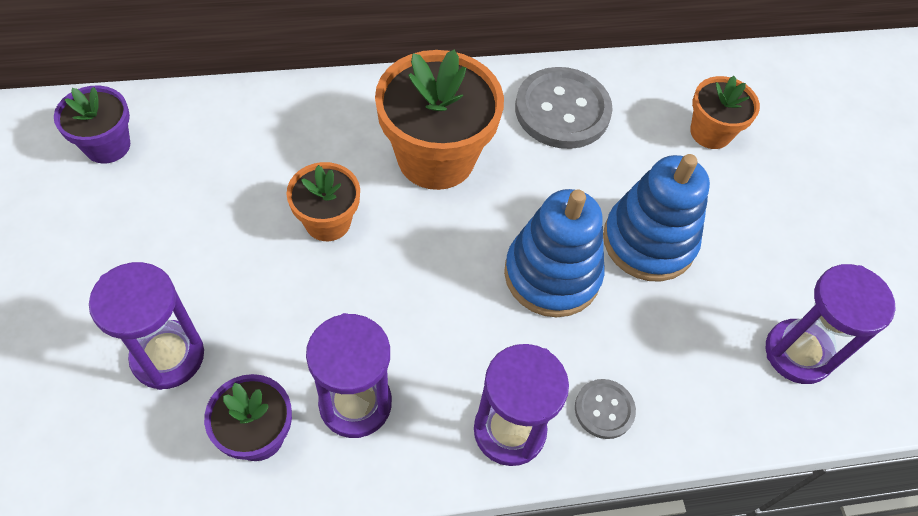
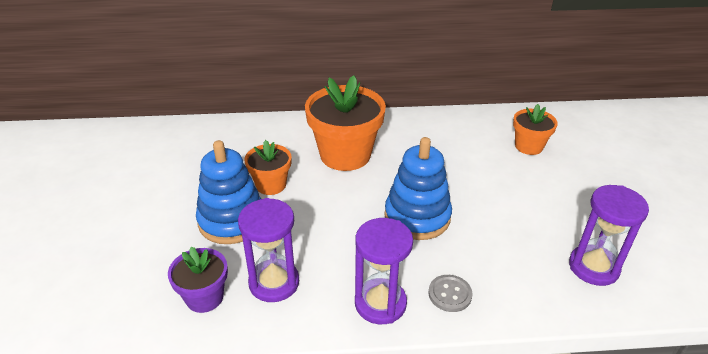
camera: 10 degrees right, 20 degrees down
(107, 145) = (141, 145): purple flower pot -> none
(168, 356) = (154, 251): purple hourglass -> none
(562, 110) = (430, 133): grey button -> none
(648, 241) = (485, 201): blue stacking toy -> blue stacking toy (232, 220)

